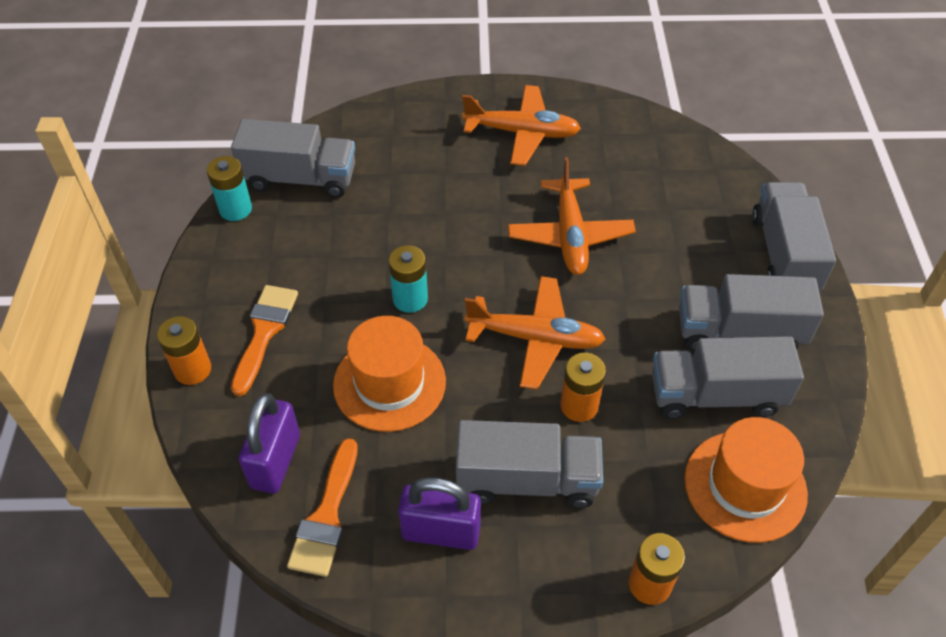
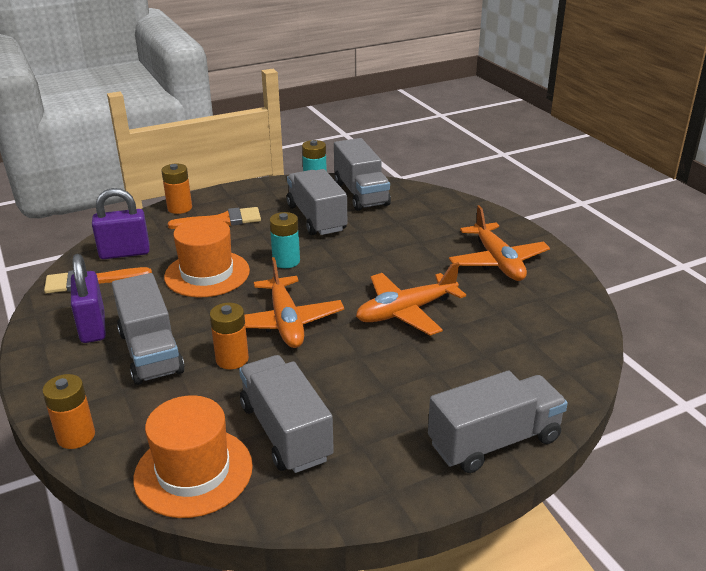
camera: 65 degrees right, 20 degrees down
(739, 332) = (369, 431): grey truck -> grey truck (316, 218)

